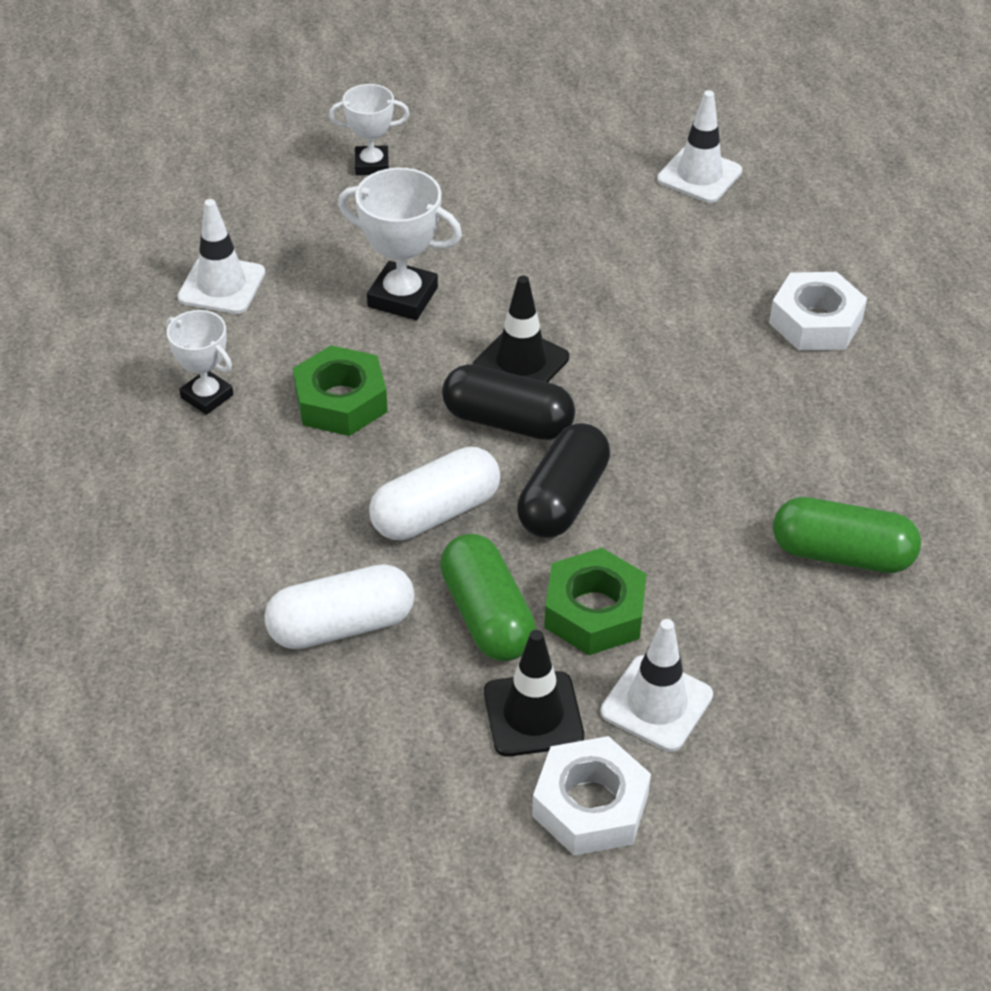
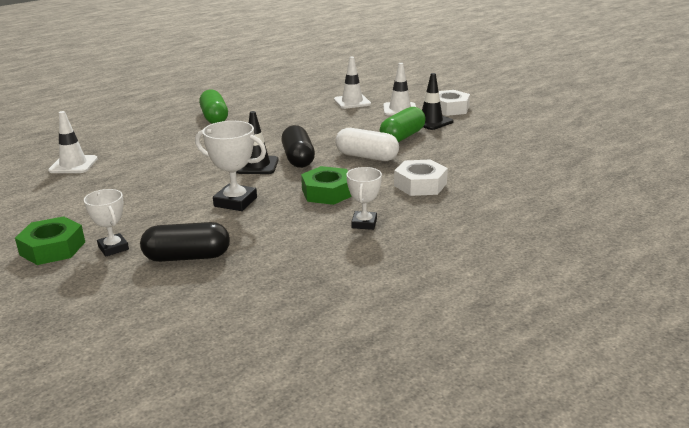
camera: 120 degrees left, 20 degrees down
(222, 285) = (274, 252): white traffic cone -> white traffic cone (352, 102)
(341, 625) = (444, 155): white capsule -> none
(402, 297) = (235, 202): white trophy -> white trophy turned 60 degrees counterclockwise
(563, 499) = (329, 140): black capsule -> black capsule (187, 257)
(594, 611) = (376, 124): green nut -> green nut (53, 248)
(815, 322) = (175, 125): white nut -> white nut (420, 184)
(841, 554) = (301, 101): green capsule -> green capsule (214, 118)

